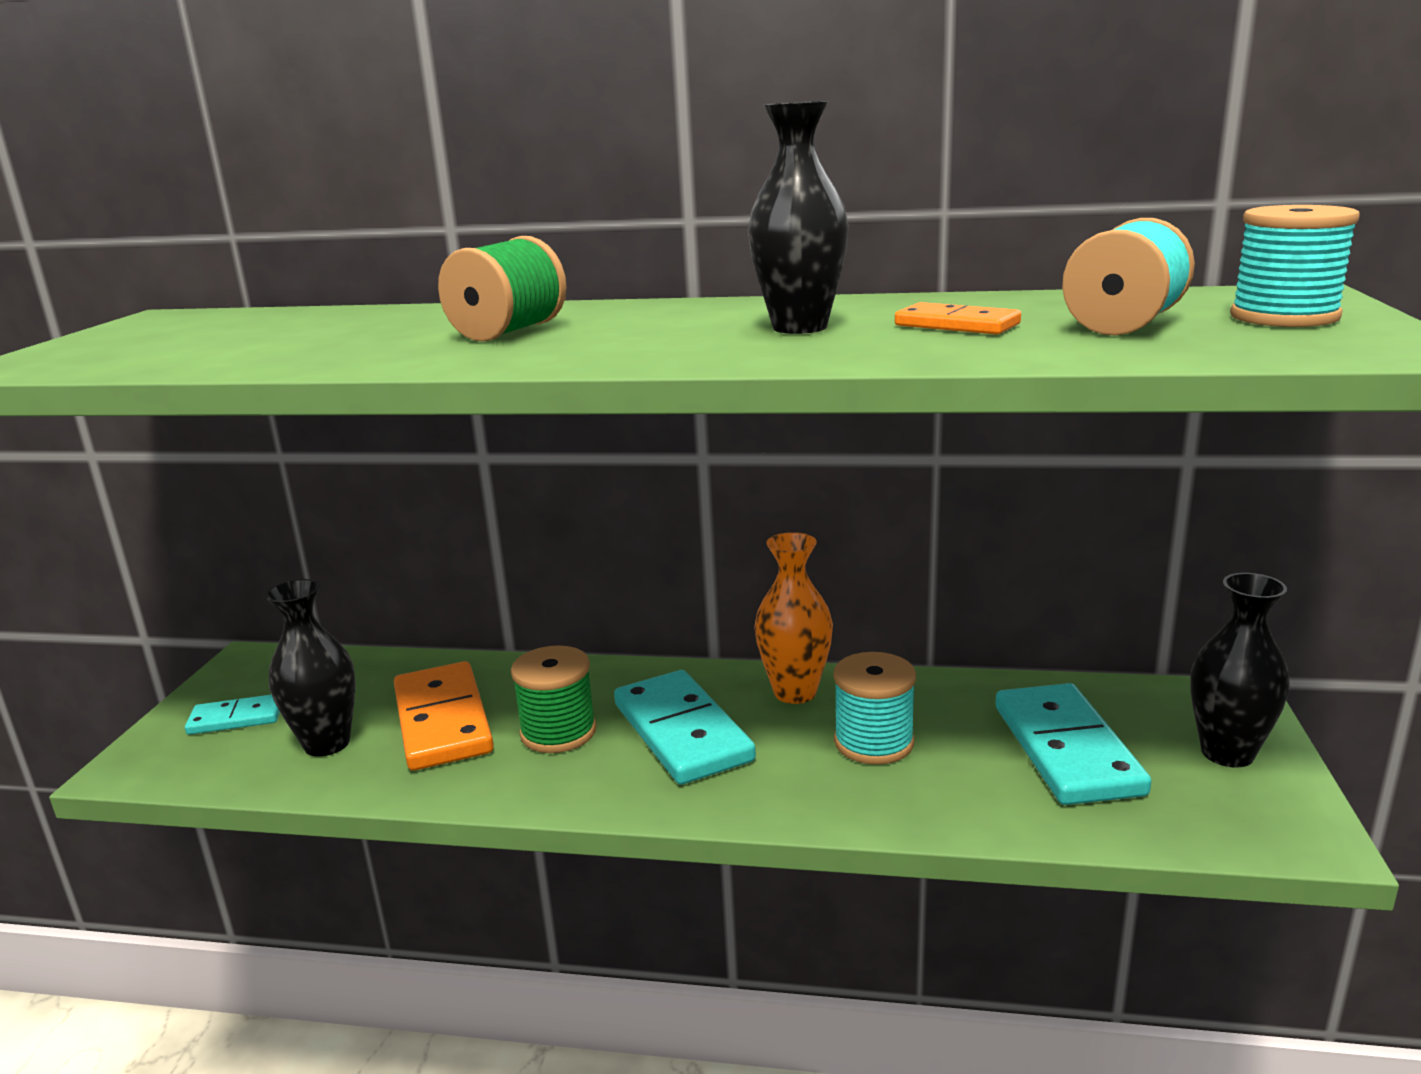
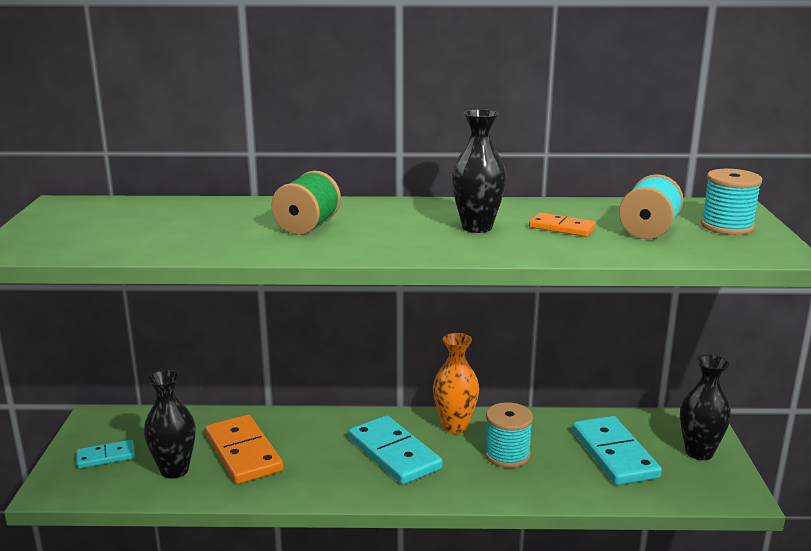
camera: 10 degrees left, 0 degrees up
(558, 732) = (319, 456): green spool -> none

